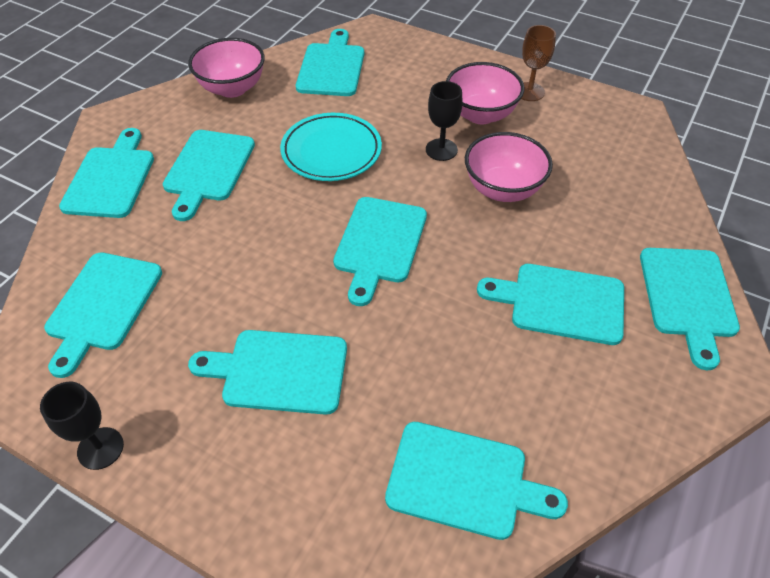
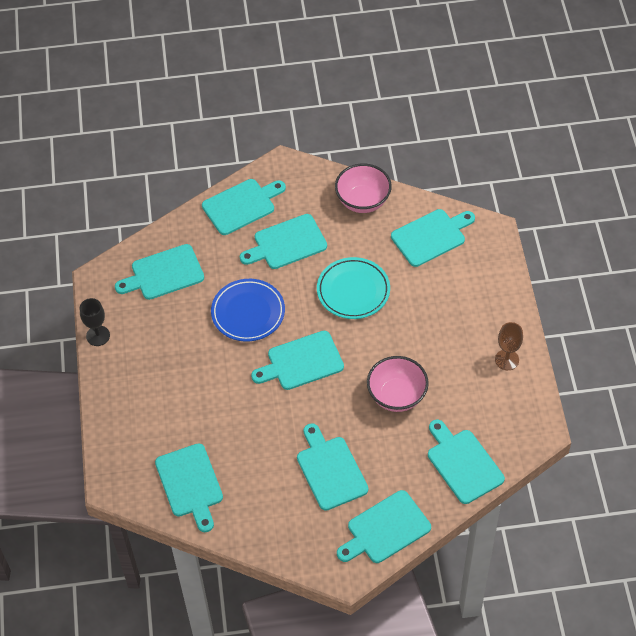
camera: 55 degrees right, 5 degrees up
(258, 254) = (248, 312): none -> blue plate
(279, 371) = (188, 373): turquoise cutting board -> turquoise cutting board (463, 463)
(441, 150) = (404, 345): black goblet -> none
(480, 114) = (457, 346): pink bowl -> none

